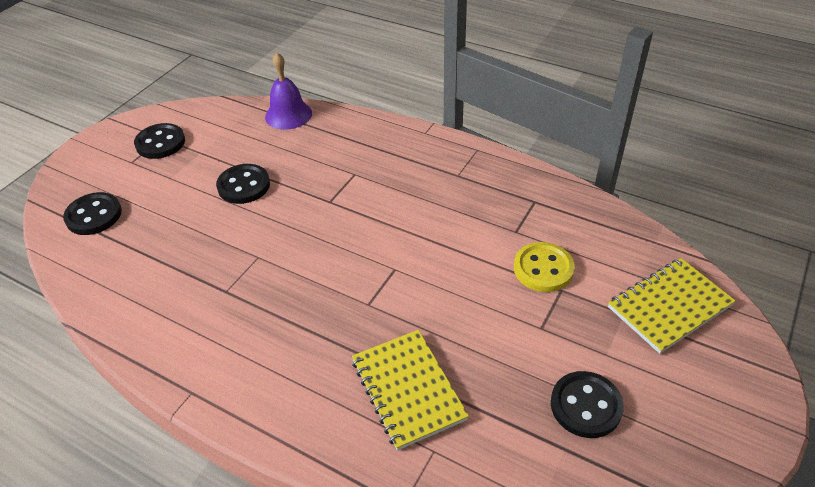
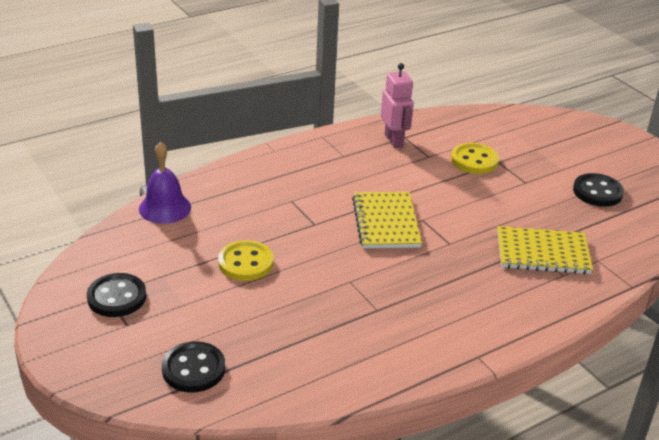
camera: 65 degrees left, 10 degrees down
(244, 185) = (245, 263): black button -> yellow button
(519, 196) = (394, 140): none -> pink robot
(669, 307) = (541, 132): yellow notebook -> yellow notebook (386, 222)

